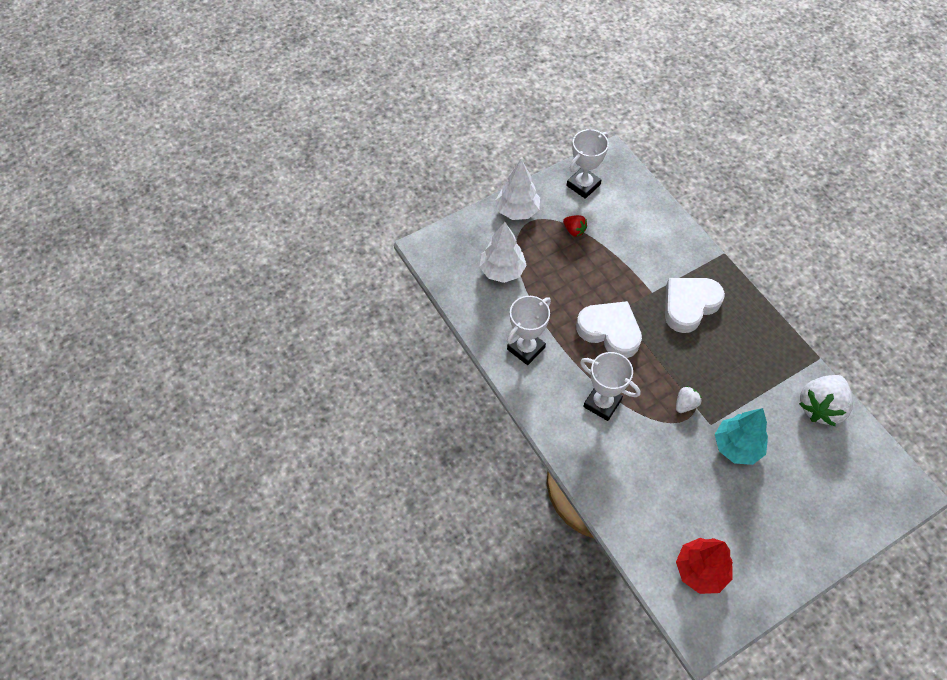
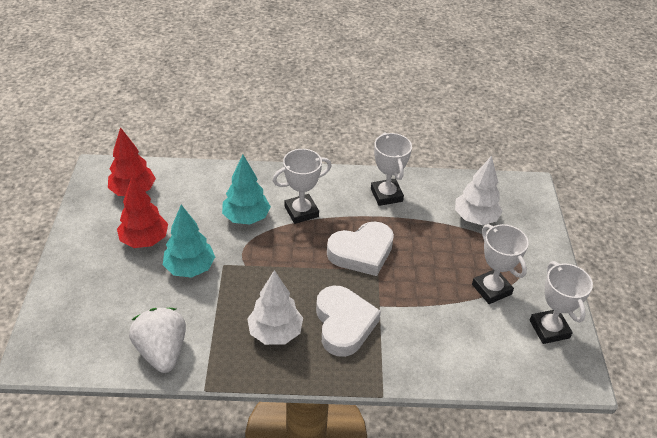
camera: 120 degrees right, 15 degrees down
(517, 211) = (541, 261): white tree -> white tree (275, 333)
(574, 230) = (491, 289): red strawberry -> white trophy
(647, 443) = (246, 218): none -> turquoise tree
(685, 404) = (254, 259): white strawberry -> none
(743, 508) = (144, 240): none -> red tree

